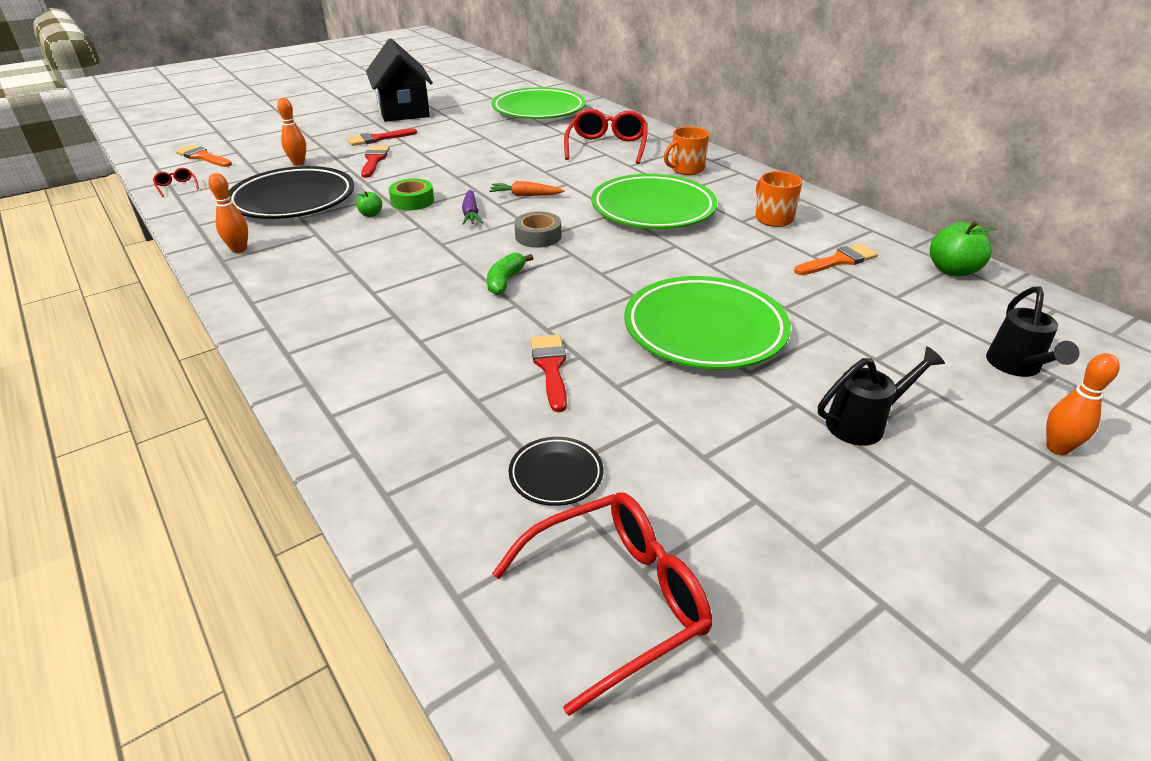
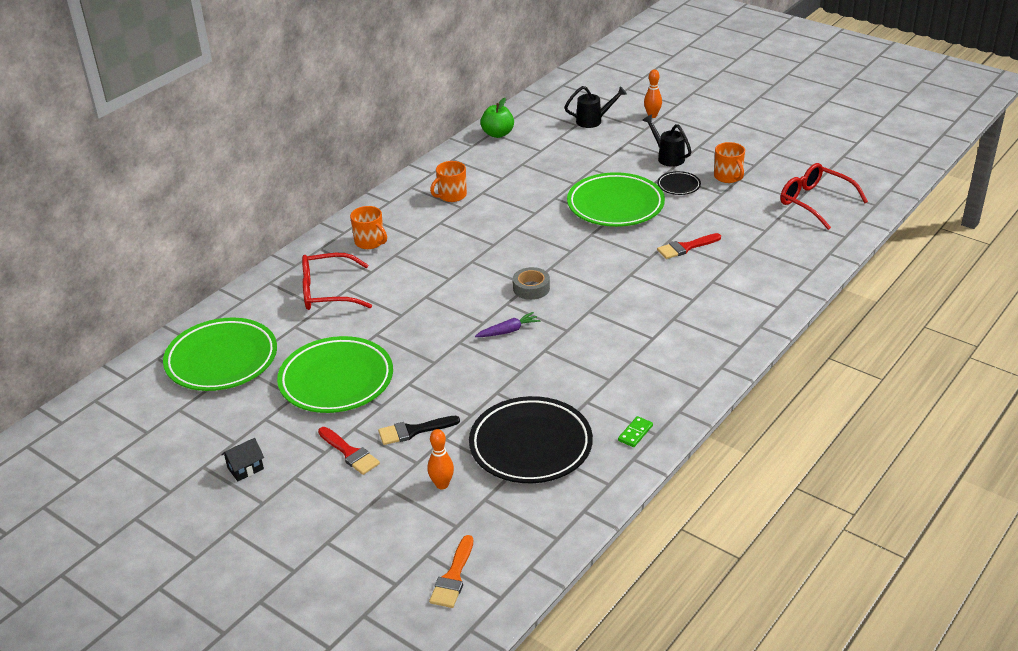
camera: 105 degrees left, 0 degrees up
(177, 187) = (539, 549): red glasses -> none
(239, 249) = (635, 433): orange bowling pin -> green domino
(371, 214) = (536, 385): green apple -> none
(374, 160) = (413, 431): red brush -> black brush
(403, 111) = (245, 468): black house -> black house, size x0.41
(412, 201) = (499, 371): green tape -> none
(505, 281) = (604, 286): green banana -> none
(525, 195) = (459, 312): orange carrot -> none
(556, 475) = (763, 228): black plate -> black plate (678, 186)
(653, 209) = (458, 246): green plate -> green plate (336, 380)
(768, 486) = (728, 177): none -> orange mug
(839, 261) = (505, 169): orange brush -> none

